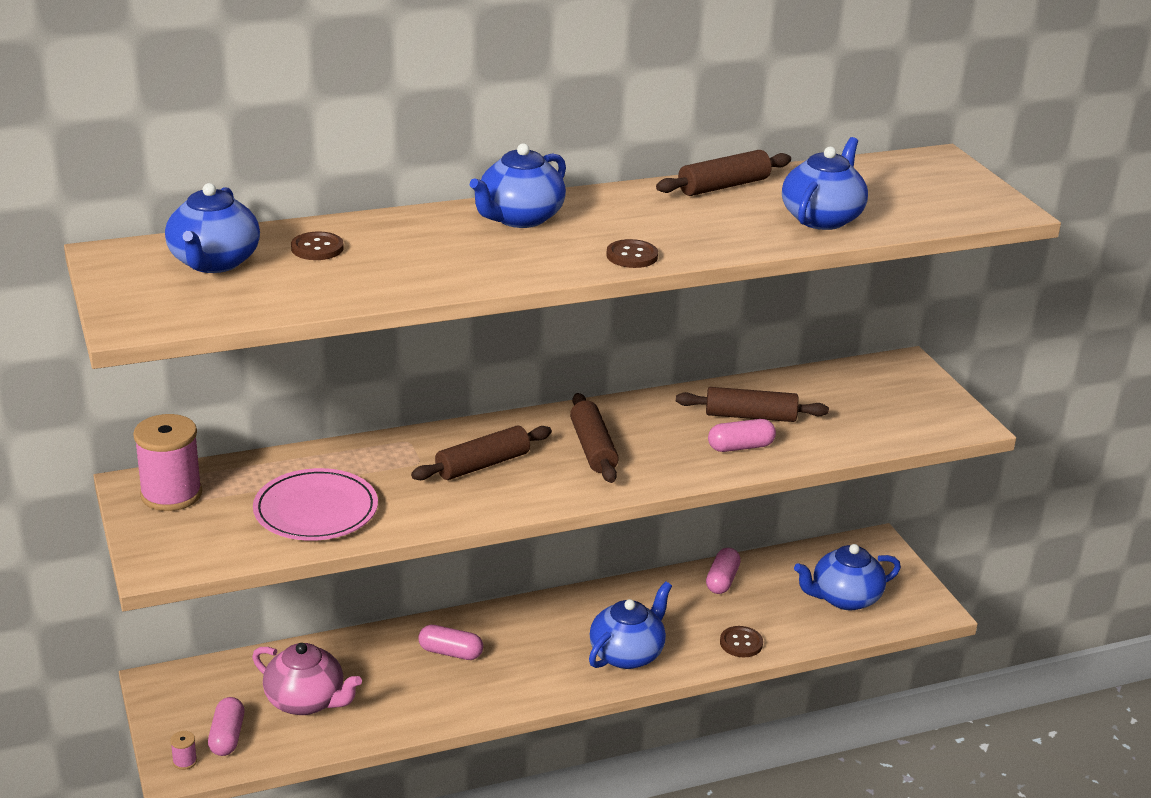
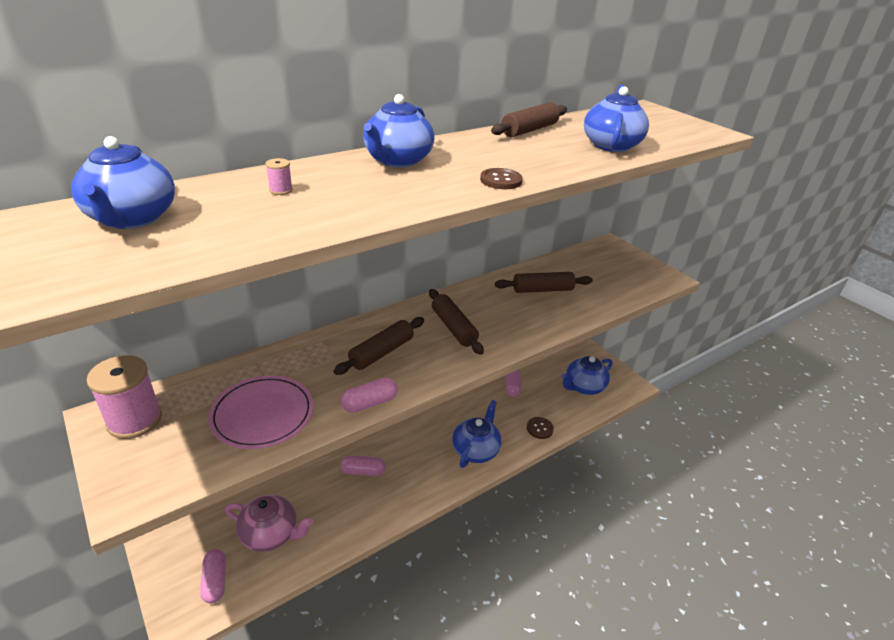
camera: 15 degrees left, 5 degrees up
(185, 761) = (184, 614): pink spool -> pink spool (281, 190)
(317, 248) = (233, 197): brown button -> none
(740, 447) = (547, 312): pink capsule -> pink capsule (369, 403)

